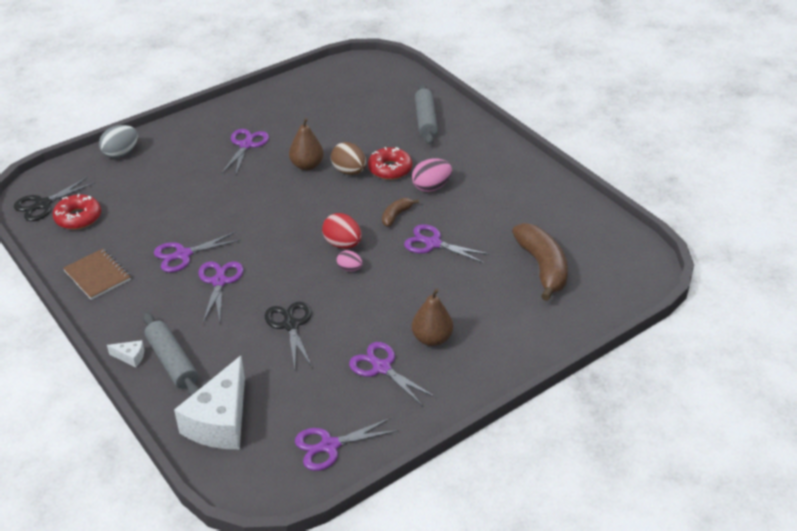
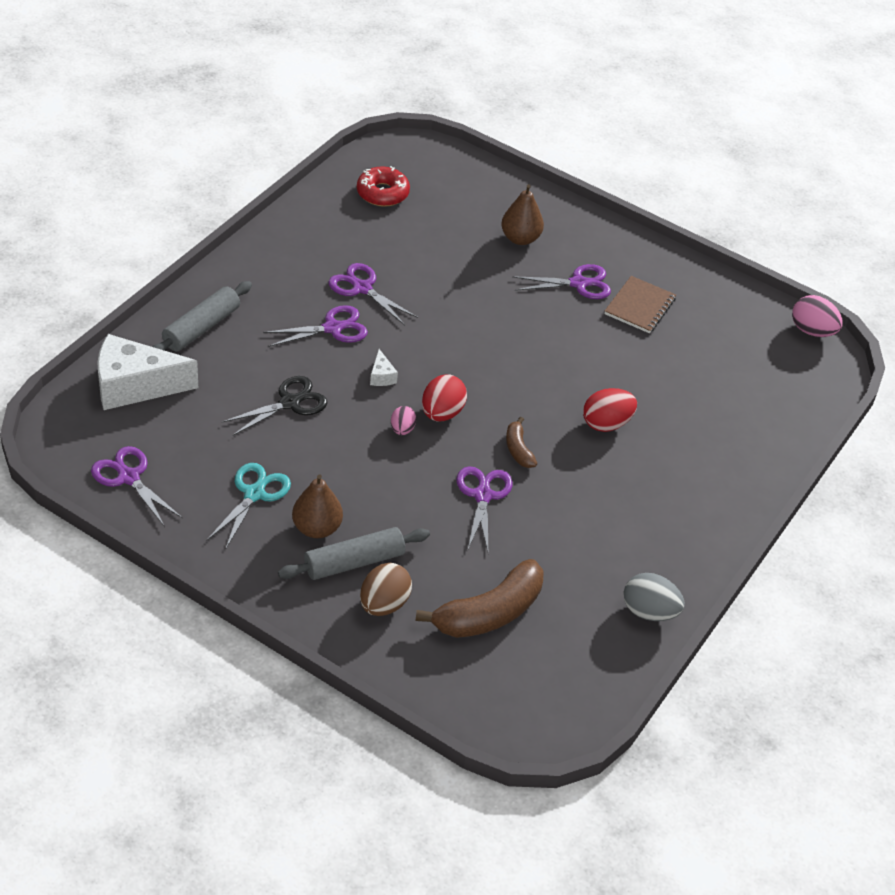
camera: 65 degrees right, 5 degrees up
(43, 204) = (390, 162): black scissors -> none
(97, 275) = (302, 236): brown notebook -> brown notebook (639, 306)
(121, 153) = (505, 189): grey egg -> grey egg (649, 611)
(130, 357) = (197, 296): white cheese -> white cheese (381, 376)
(307, 165) = (570, 346): brown pear -> brown pear (520, 238)
(349, 171) = (580, 387): brown egg -> brown egg (384, 604)
(381, 368) = (254, 494): purple scissors -> turquoise scissors
(390, 169) = (606, 424): red donut -> red egg
(396, 215) = (518, 449): brown banana -> brown banana turned 120 degrees counterclockwise
(426, 120) = (731, 437): grey rolling pin -> grey rolling pin (354, 562)
(431, 187) = (592, 471): pink egg -> pink egg (812, 331)

